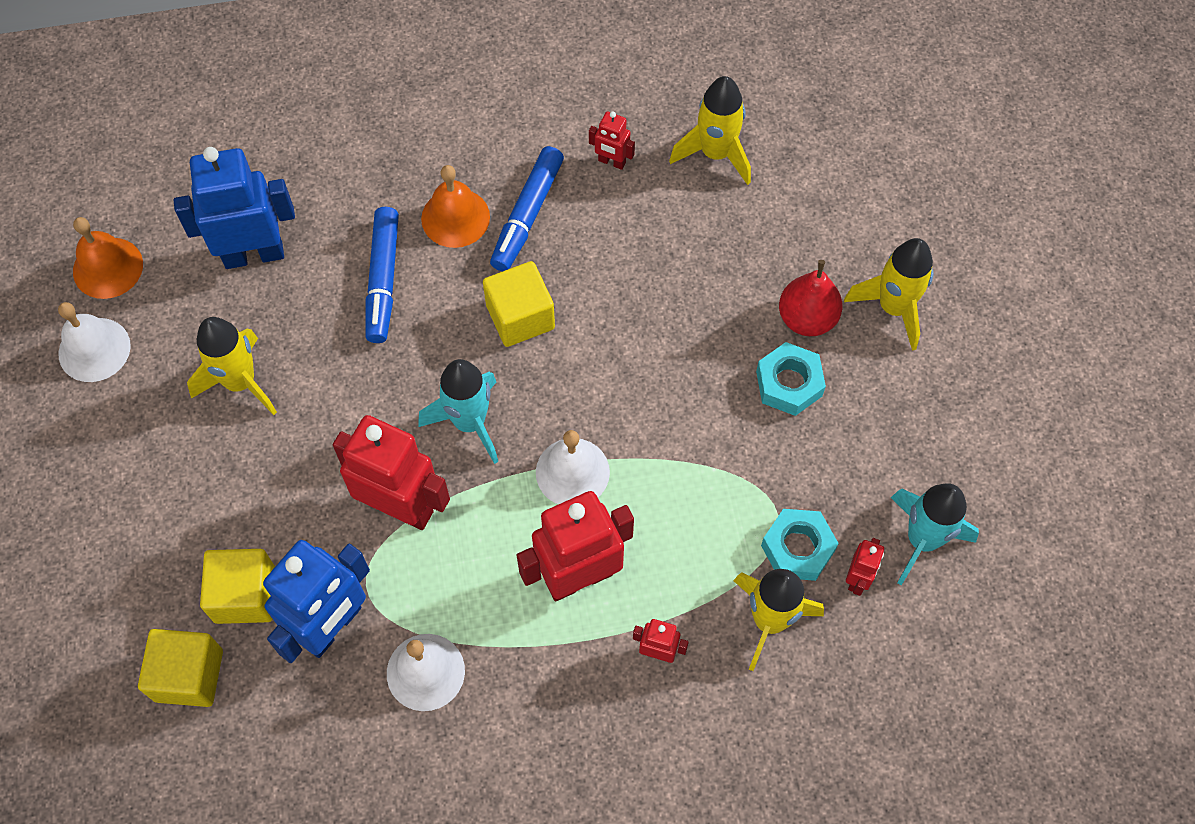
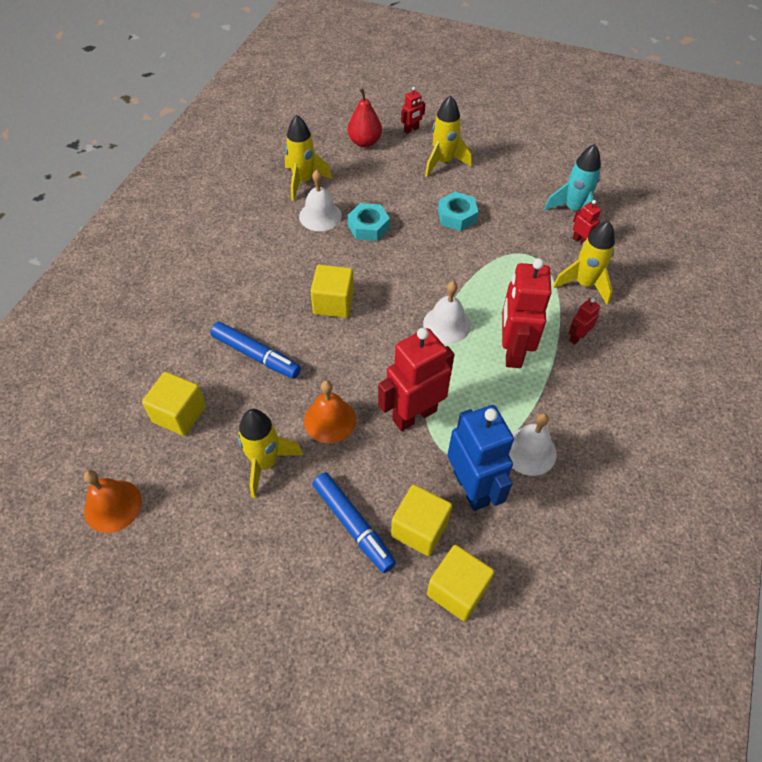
camera: 60 degrees left, 10 degrees down
(94, 349) = (169, 543): white bell -> white bell (320, 216)
(254, 254) = (179, 414): blue robot -> yellow cube
(455, 217) = (244, 302): orange bell -> orange bell (330, 420)
(469, 422) = (382, 356): turquoise rocket -> none
(527, 215) = (271, 271): blue marker -> blue marker (353, 525)
(611, 162) = (271, 222): red robot -> red robot (411, 130)
(797, 548) = (550, 255): turquoise nut -> turquoise nut (368, 227)
(807, 318) = (425, 193): red pear -> red pear (364, 142)

